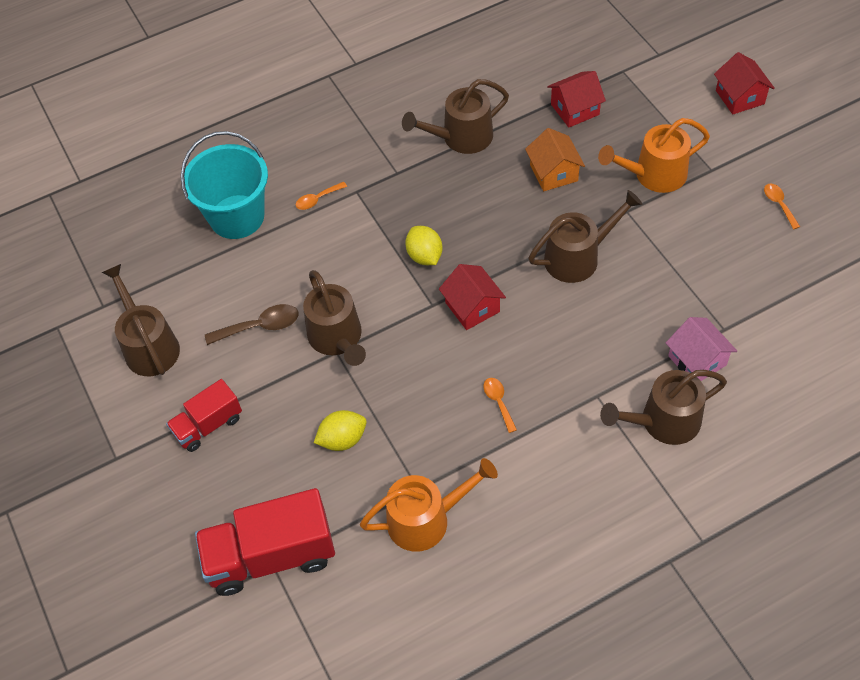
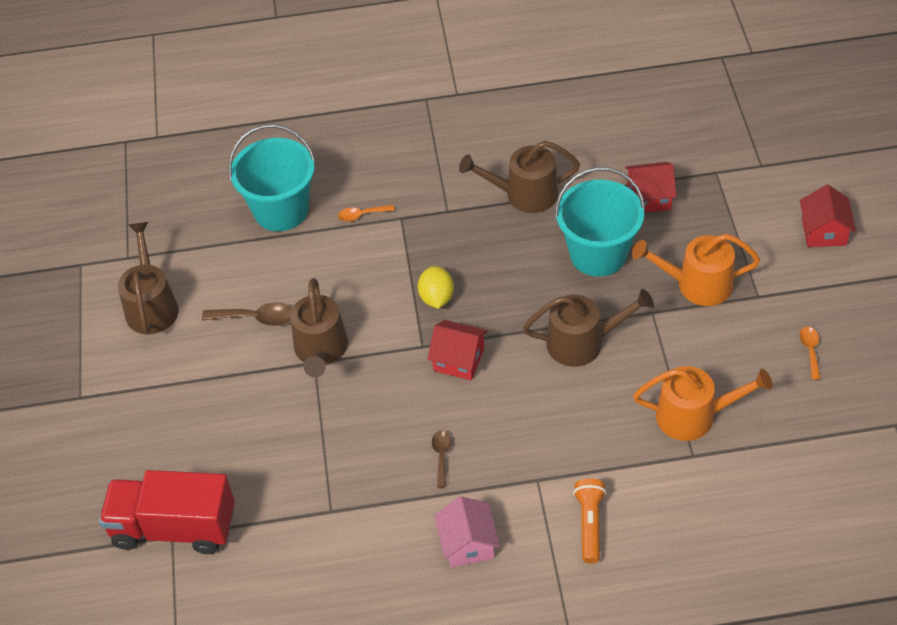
camera: 20 degrees right, 5 degrees down
(208, 425) = (171, 393): red truck -> none
(342, 439) = (283, 444): yellow lemon -> none
(426, 519) = (325, 541): orange watering can -> orange watering can (693, 416)
(472, 307) = (459, 360): red house -> red house turned 60 degrees counterclockwise
(498, 402) = (441, 456): orange spoon -> brown spoon
(554, 173) = (598, 254): orange house -> turquoise bucket
(663, 421) = (589, 524): brown watering can -> orange flashlight
(697, 360) = (651, 477): pink house -> pink house (468, 544)

